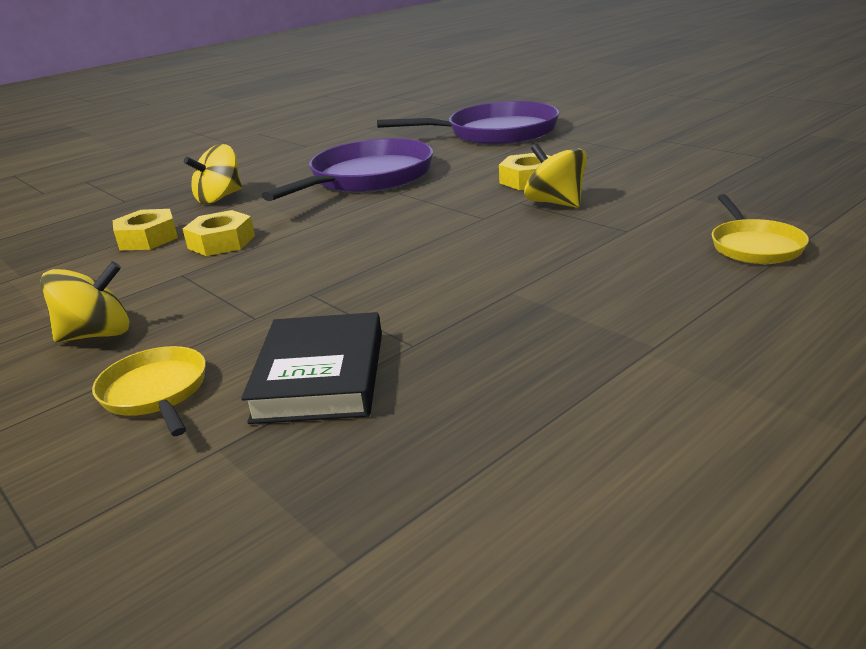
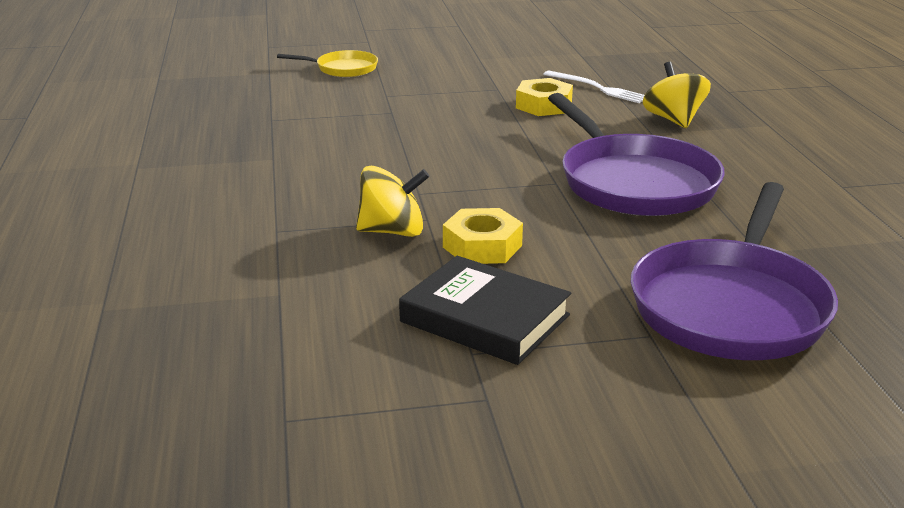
camera: 120 degrees right, 0 degrees up
(97, 334) = (439, 64): yellow spinning top -> none
(148, 238) = (598, 88): yellow nut -> white fork
(320, 376) = (286, 96): black book -> black book (485, 318)
(754, 246) = (147, 259): yellow pan -> none

